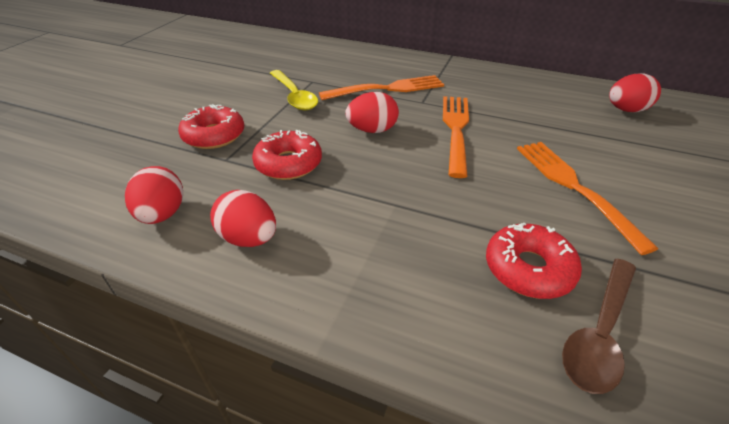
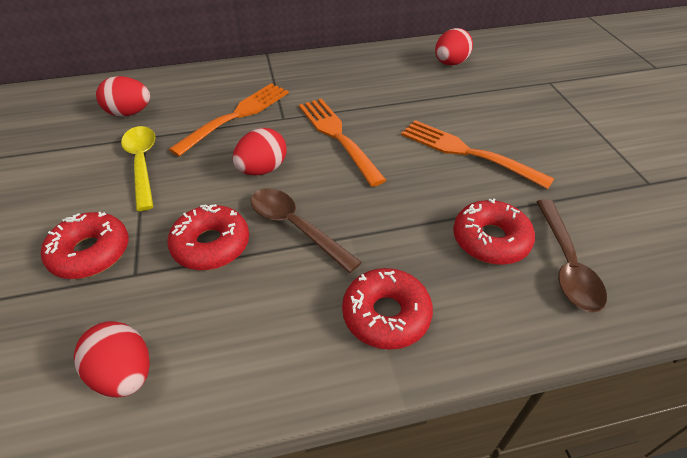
camera: 35 degrees left, 5 degrees up
(249, 238) = (247, 344): red egg -> red egg (129, 113)
(294, 96) = (142, 164): yellow spoon -> yellow spoon turned 135 degrees counterclockwise
(359, 179) = (295, 227): none -> brown spoon
(369, 276) = (386, 315): none -> red donut

